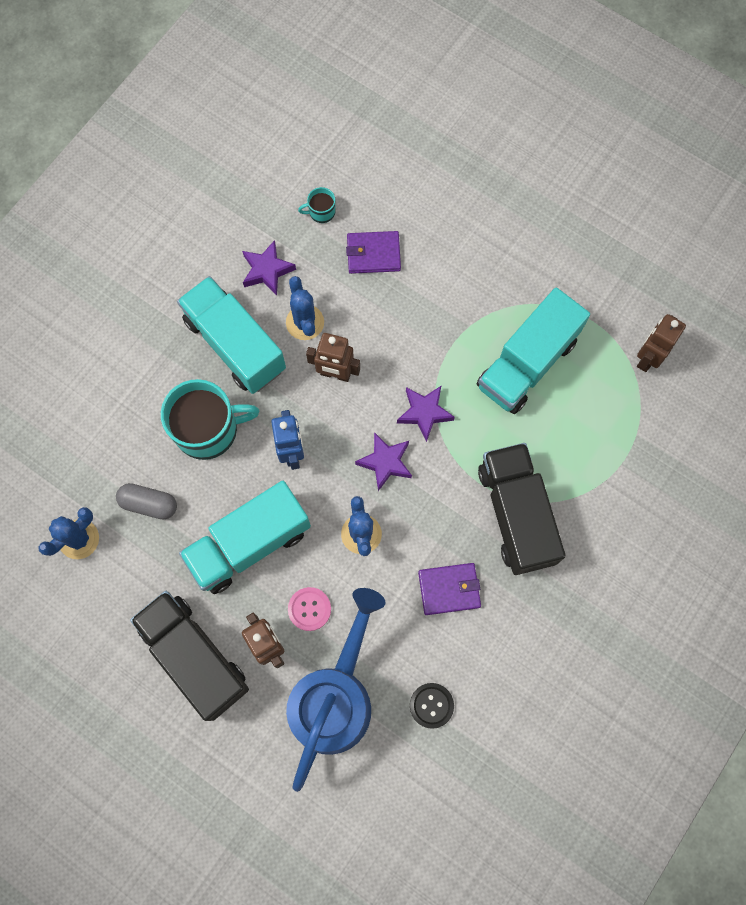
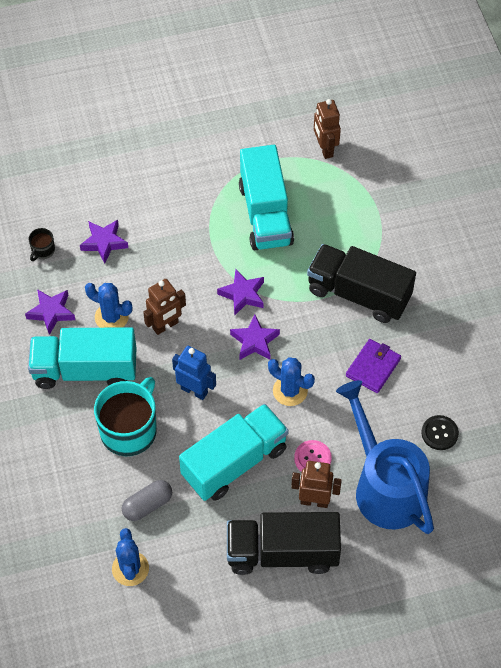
camera: 50 degrees left, 15 degrees down
(249, 544) = (234, 462): turquoise truck -> turquoise truck turned 135 degrees counterclockwise
(321, 212) = (43, 250): turquoise mug -> black mug
(373, 254) = (104, 243): purple wallet -> purple star

